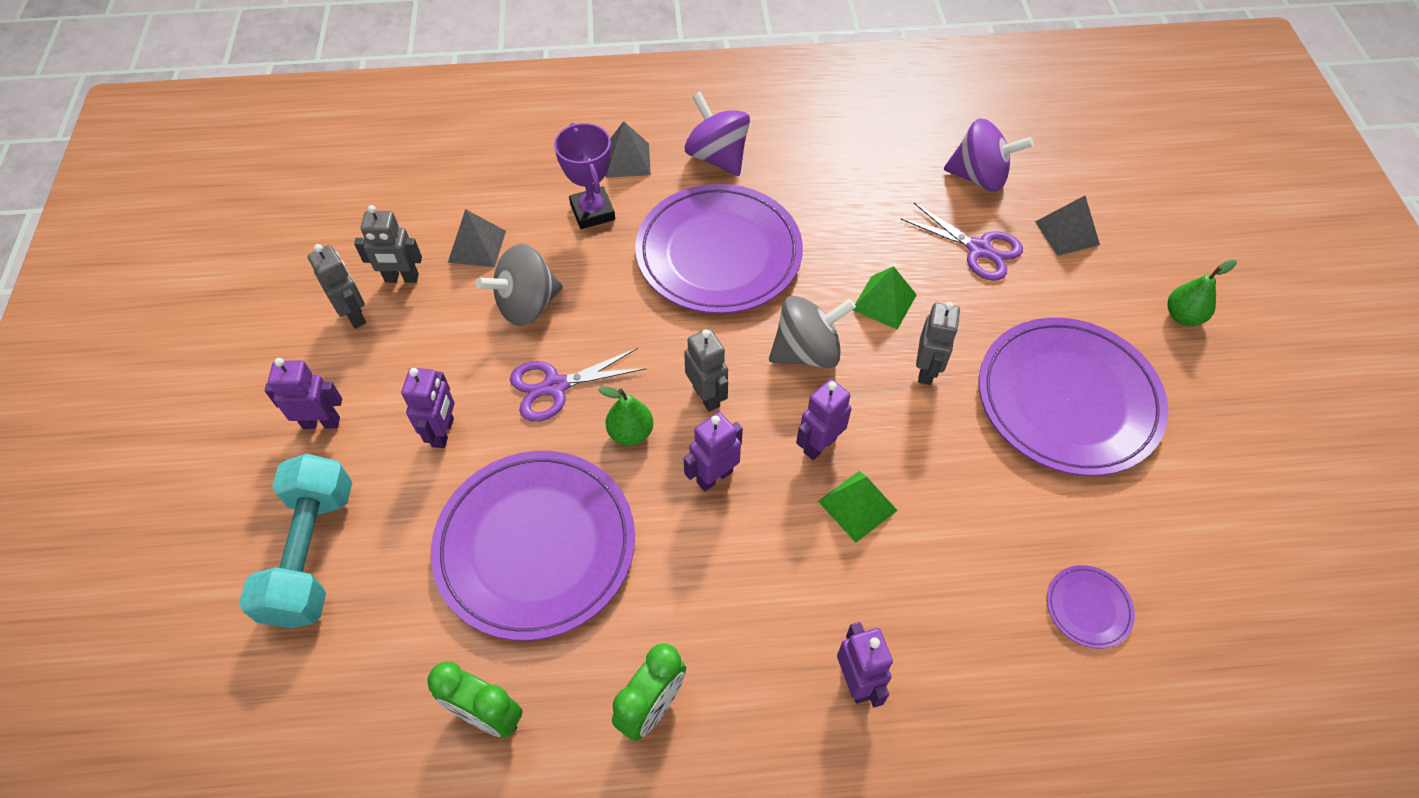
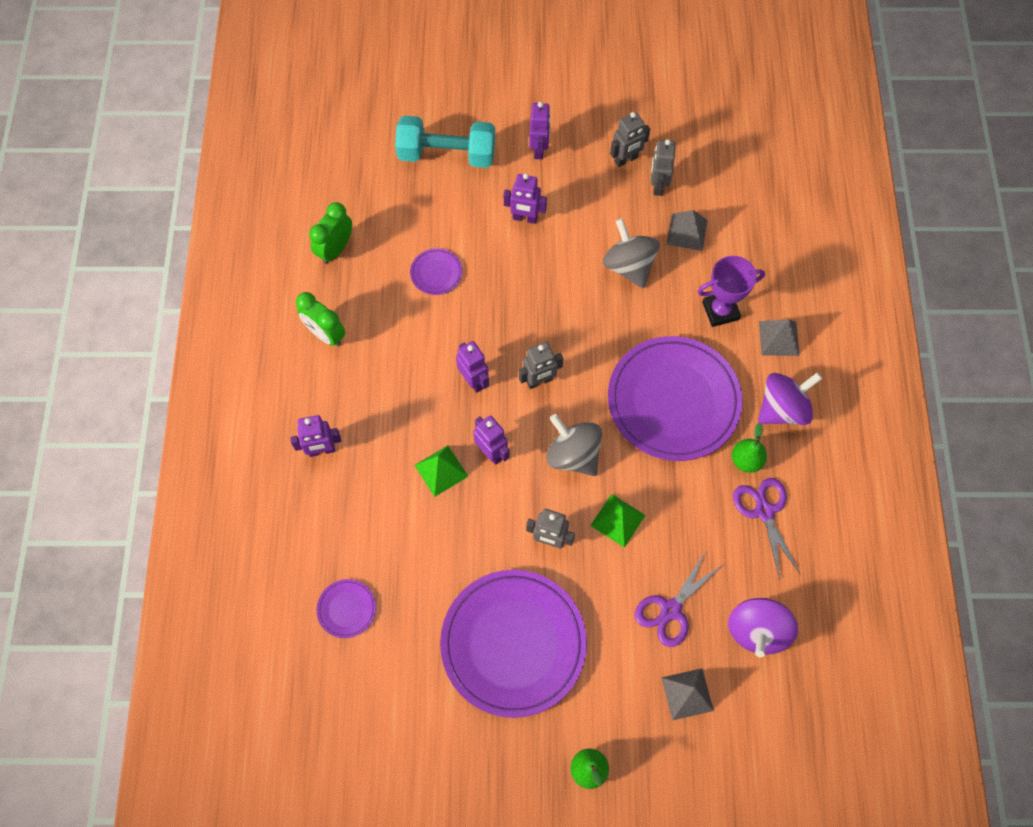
camera: 95 degrees right, 10 degrees up
(535, 546) = (436, 273): purple plate -> purple plate, size x0.41
(555, 386) = (556, 284): purple scissors -> purple scissors (764, 511)
(630, 433) = (513, 330): green pear -> green pear (746, 460)
(807, 352) = (573, 455): grey spinning top -> grey spinning top turned 150 degrees clockwise

